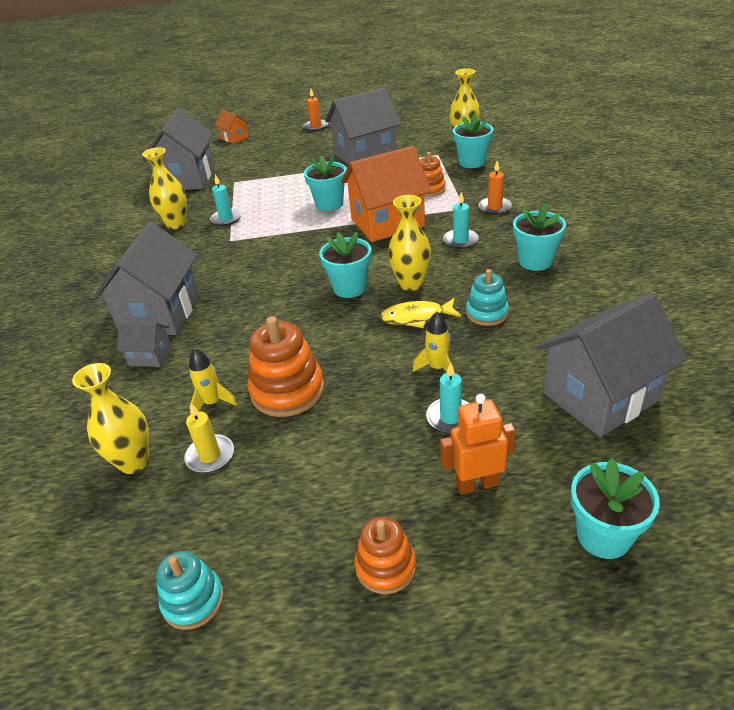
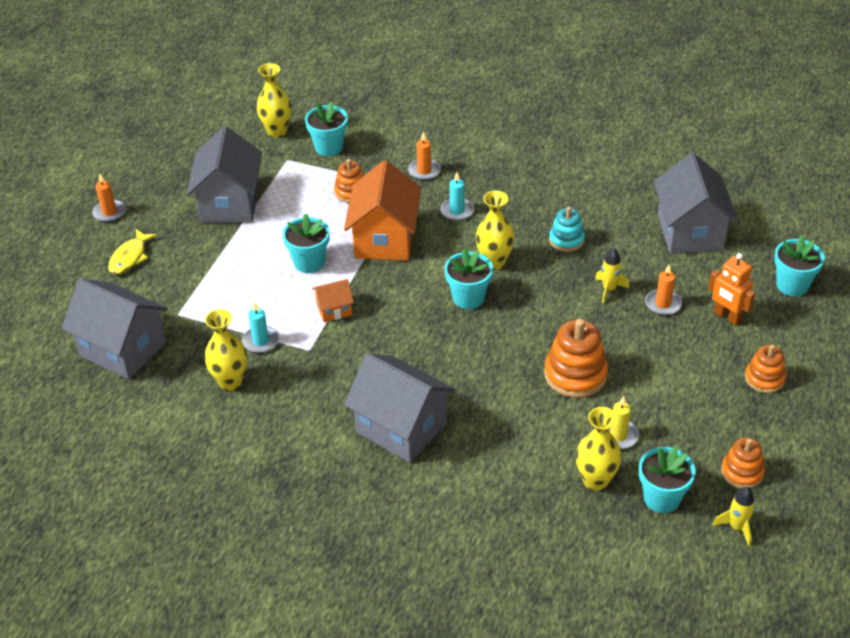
camera: 65 degrees left, 5 degrees up
(150, 356) = (464, 447): grey house -> none
(193, 600) = (742, 472): turquoise stacking toy -> orange stacking toy
(212, 403) = (558, 421): yellow rocket -> yellow rocket (737, 527)
(234, 138) = (53, 284): orange house -> orange house (334, 310)
(416, 317) = (541, 277): yellow fish -> yellow fish (130, 257)
(450, 418) = (663, 304): turquoise candle -> orange candle
(476, 484) = (727, 316): orange robot -> orange robot turned 60 degrees counterclockwise
(535, 261) = (523, 188): turquoise flower pot -> turquoise flower pot (661, 498)

